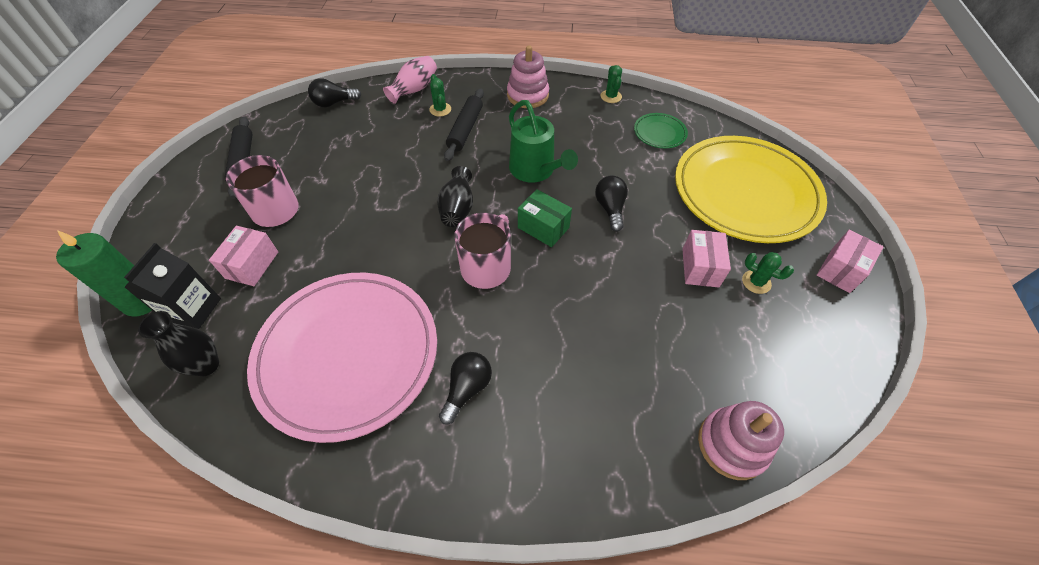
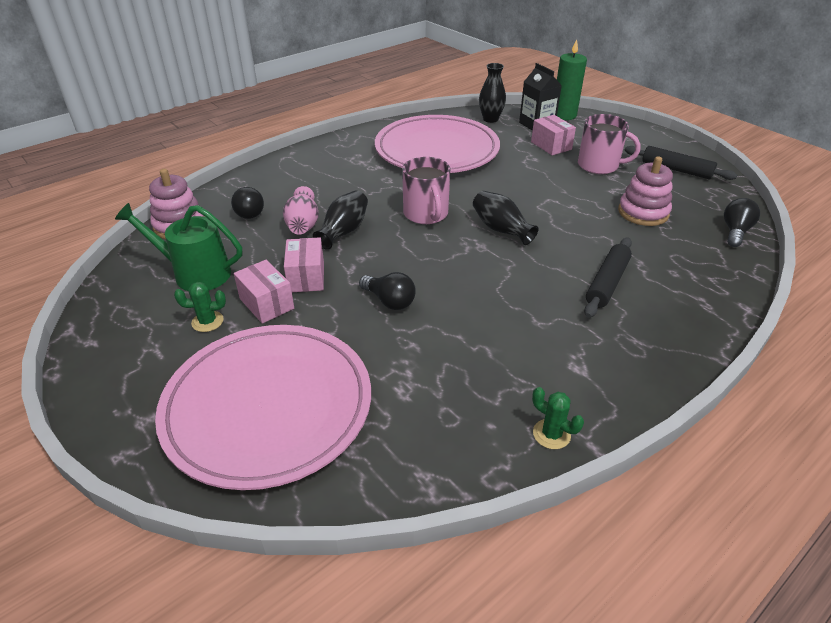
camera: 135 degrees right, 15 degrees down
(414, 90) = (720, 285): pink vase -> pink vase (303, 224)
(440, 109) = (661, 284): green cactus -> none
(465, 129) = (607, 283): black rolling pin -> black rolling pin turned 60 degrees clockwise
(467, 389) = (358, 171): black light bulb -> black light bulb (249, 212)
(527, 95) = (629, 360): pink stacking toy -> pink stacking toy (643, 212)
(535, 170) = (493, 290): green watering can -> green watering can (195, 273)
(543, 227) = (423, 255): green box -> none
(575, 301) = (343, 231): none -> black vase
(659, 133) = (432, 420): green plate -> none
(745, 192) = (268, 407): yellow plate -> pink plate
(840, 270) = (121, 383): pink box -> pink box (306, 277)

